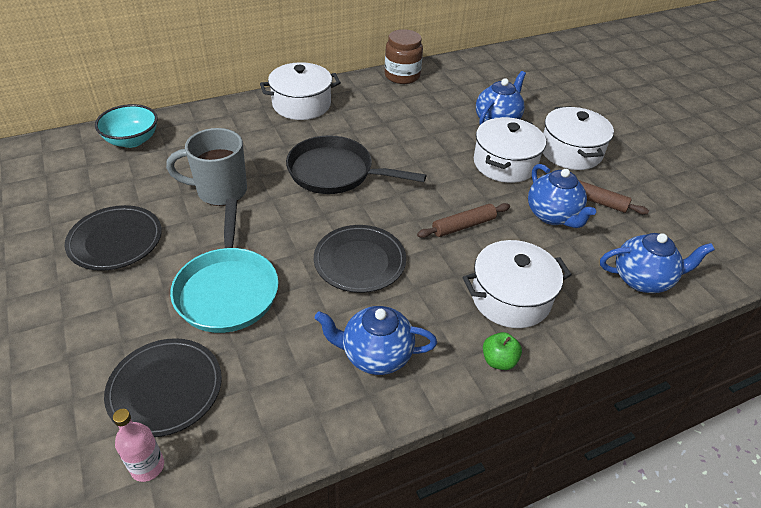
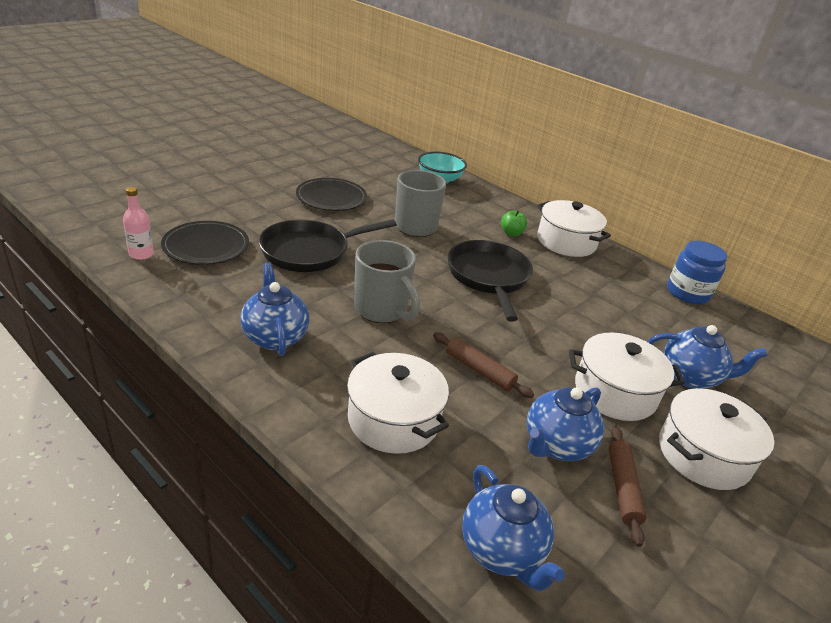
camera: 65 degrees right, 10 degrees down
(228, 290) = (310, 251): turquoise pan -> black pan
(359, 261) = (382, 310): black plate -> grey mug
(402, 76) = (687, 293): brown jar -> blue jar
(498, 360) = (301, 419): green apple -> green apple (511, 233)

